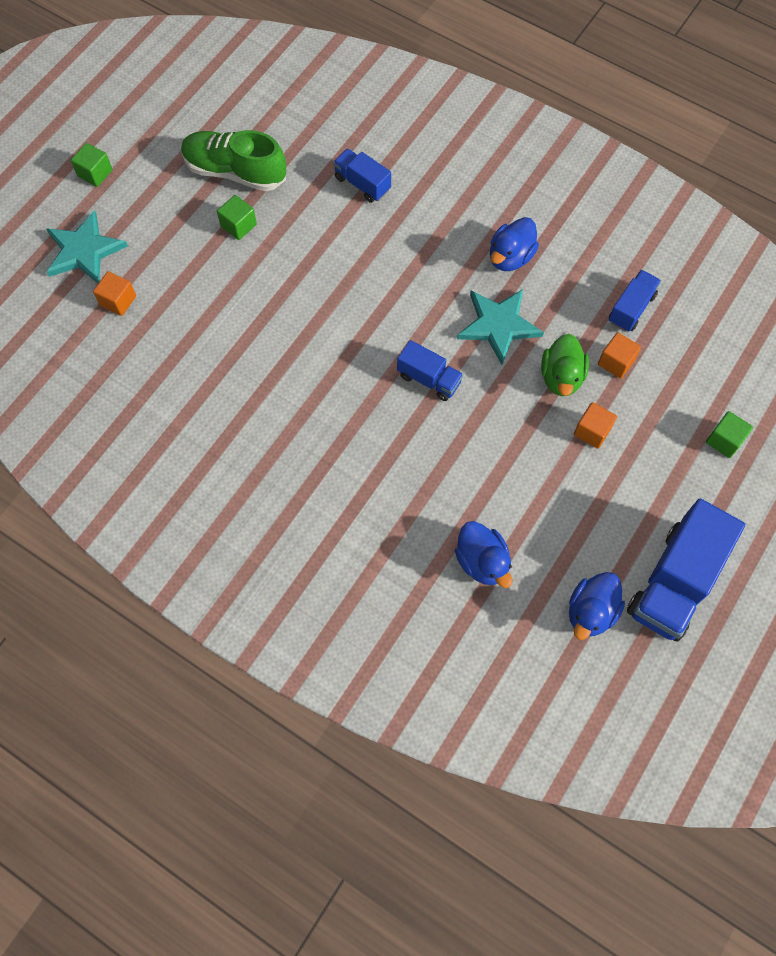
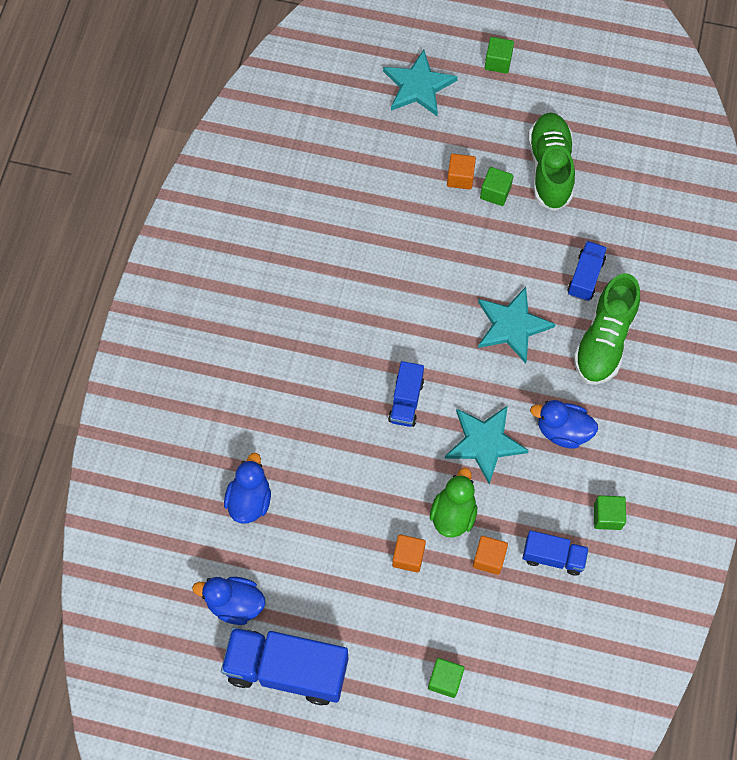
camera: 70 degrees right, 0 degrees up
(118, 301) = (381, 131): orange cube -> orange cube (460, 178)
(387, 260) = (512, 325): none -> turquoise star
(433, 192) = (604, 340): none -> green shoe
(482, 561) = (249, 500): blue duck -> blue duck turned 150 degrees clockwise
(561, 377) = (453, 514): green duck -> green duck turned 120 degrees clockwise
(606, 251) = (607, 516): none -> green cube

